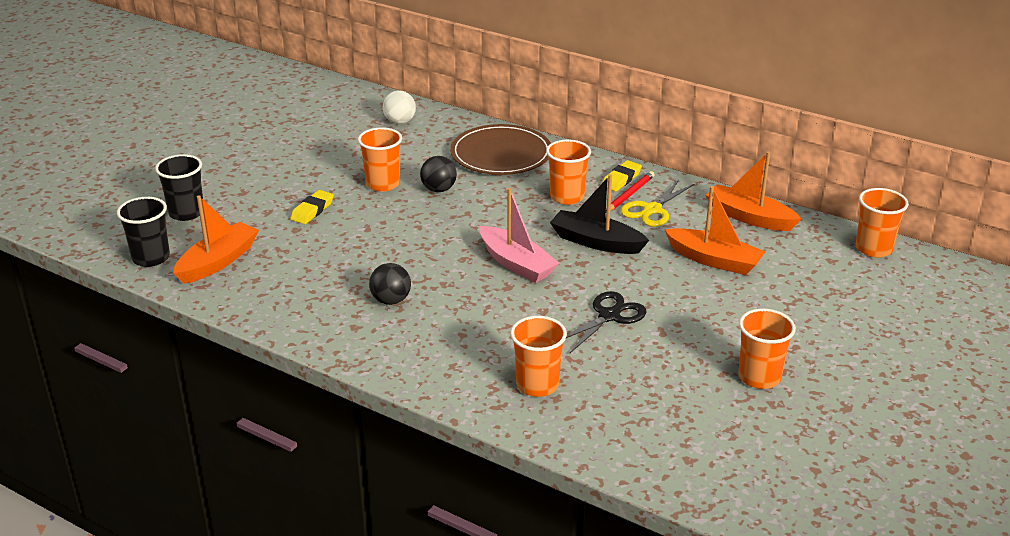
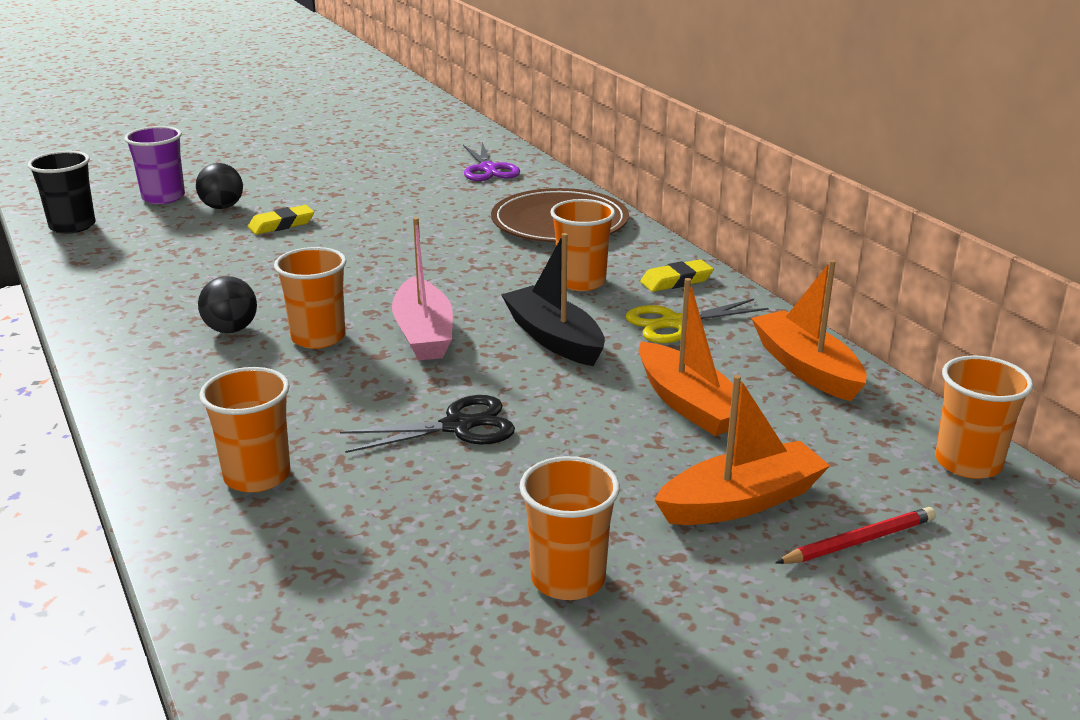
camera: 30 degrees right, 5 degrees down
(186, 213) = (163, 197): black cup -> purple cup
(218, 262) = (124, 245): orange boat -> orange boat (741, 501)
(382, 184) = (388, 219): orange cup -> orange cup (318, 338)
(400, 122) = (488, 169): white ball -> purple scissors
(438, 189) = (441, 238): black ball -> black ball (222, 207)
(630, 194) = (667, 299): red pencil -> red pencil (859, 541)

